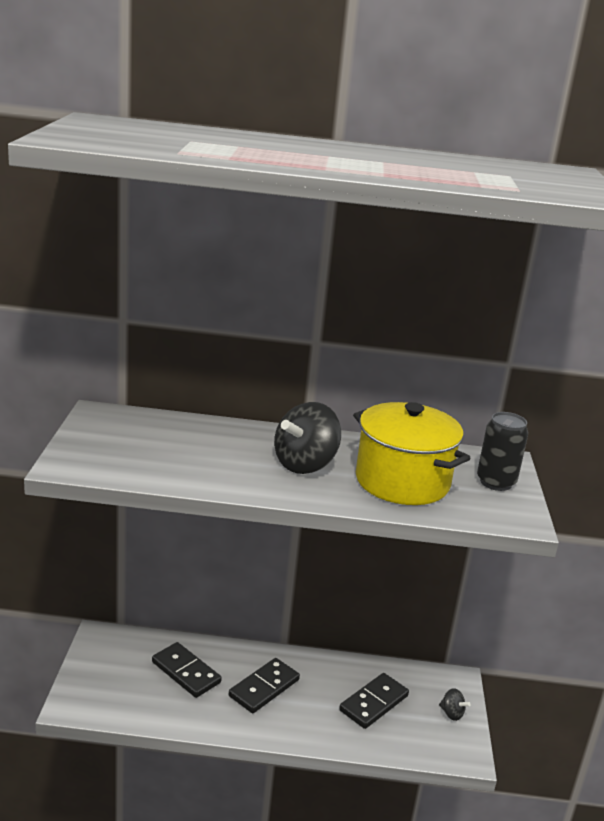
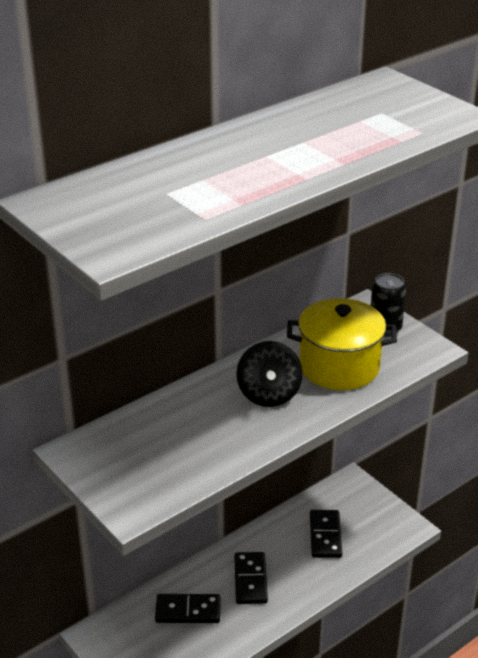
camera: 40 degrees left, 10 degrees up
(451, 713) = (374, 506): black spinning top -> none

